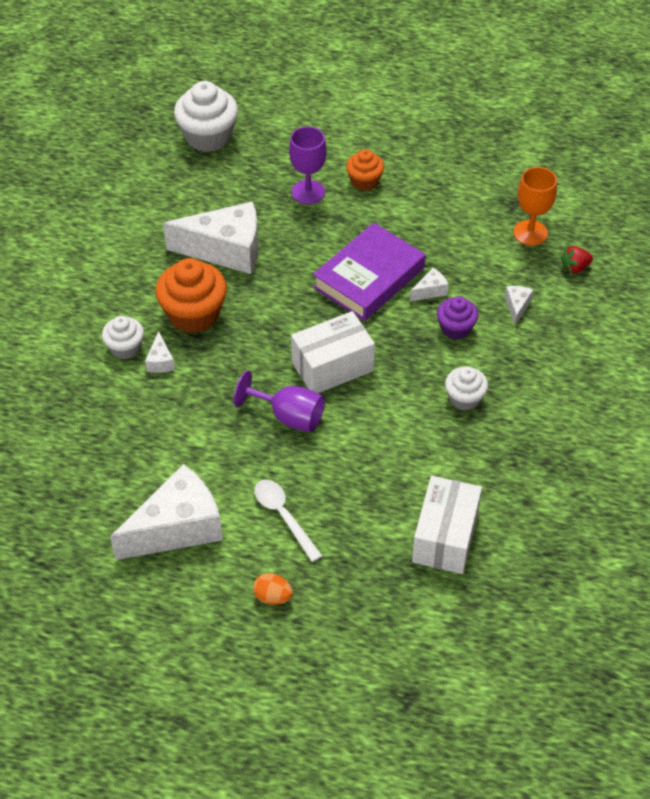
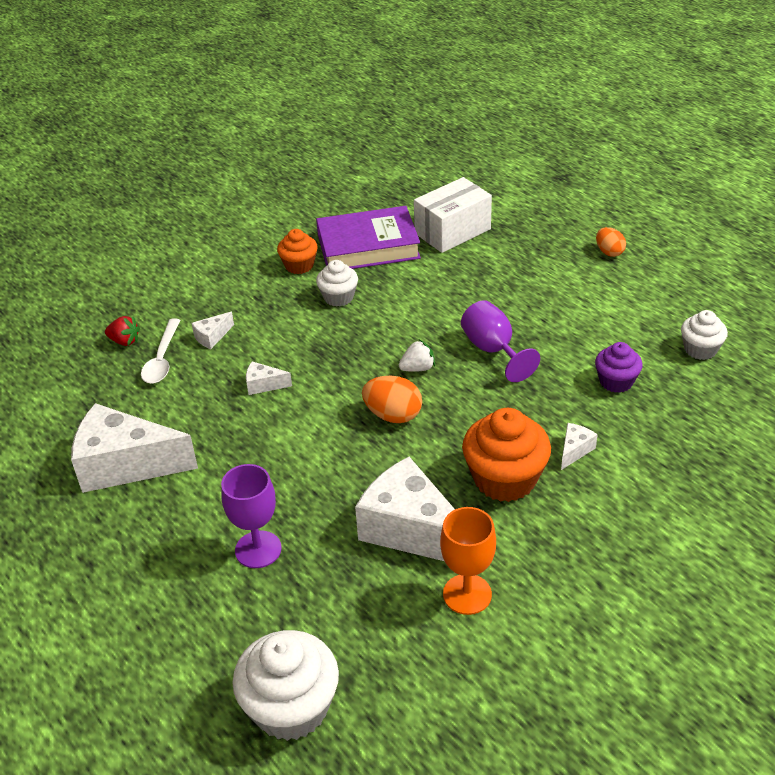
camera: 140 degrees left, 10 degrees down
(125, 348) = (602, 481): white cupcake -> white cupcake (700, 349)
(177, 528) = (653, 319): white cheese -> white cheese (125, 465)
(283, 516) = (560, 290): white spoon -> white spoon (162, 359)
(313, 318) = (393, 415): none -> orange egg
(332, 367) = (418, 368): white box -> white strawberry
(364, 181) = (187, 527): orange cupcake -> orange cupcake (299, 265)
(369, 277) = (302, 425): purple book -> purple book (368, 246)
(455, 328) = (281, 346): purple cupcake -> purple cupcake (616, 381)
(530, 233) = (114, 387): orange goblet -> orange goblet (467, 594)

